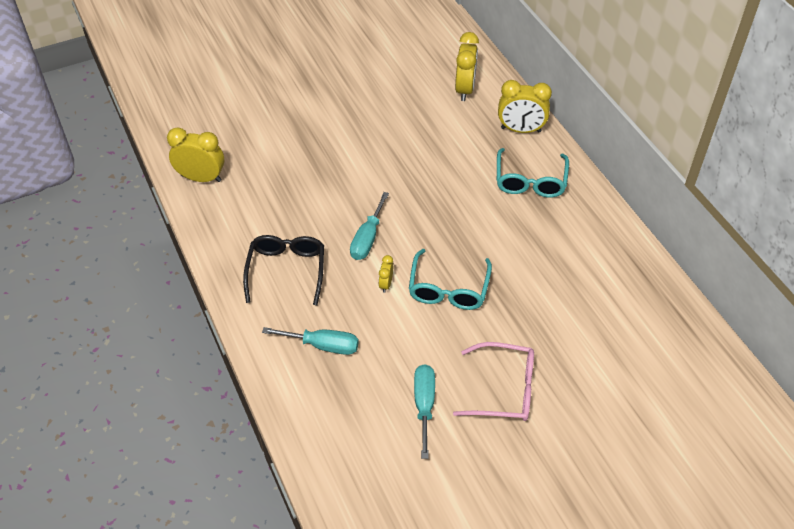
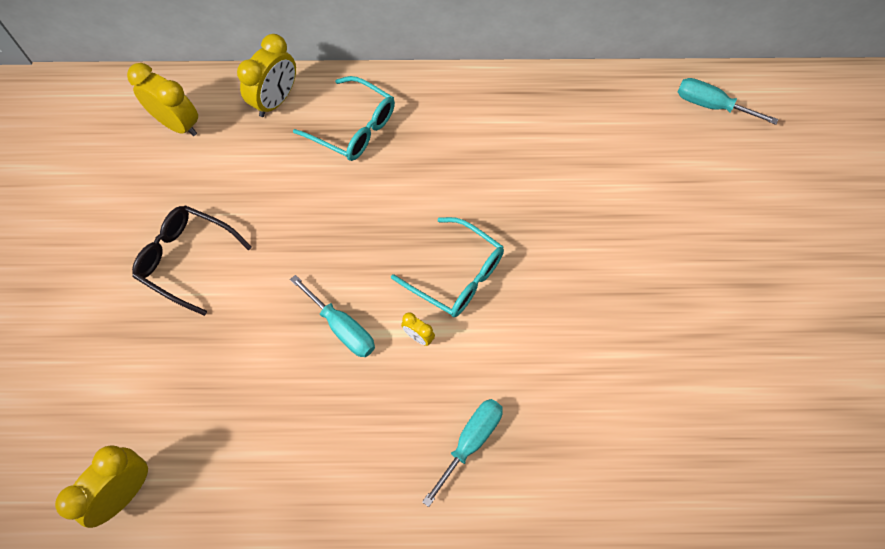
camera: 65 degrees left, 15 degrees up
(286, 270) = (340, 440): black glasses -> black glasses (186, 259)
(424, 405) = (594, 367): turquoise screwdriver -> turquoise screwdriver (711, 105)
(504, 389) = (606, 281): pink glasses -> none

